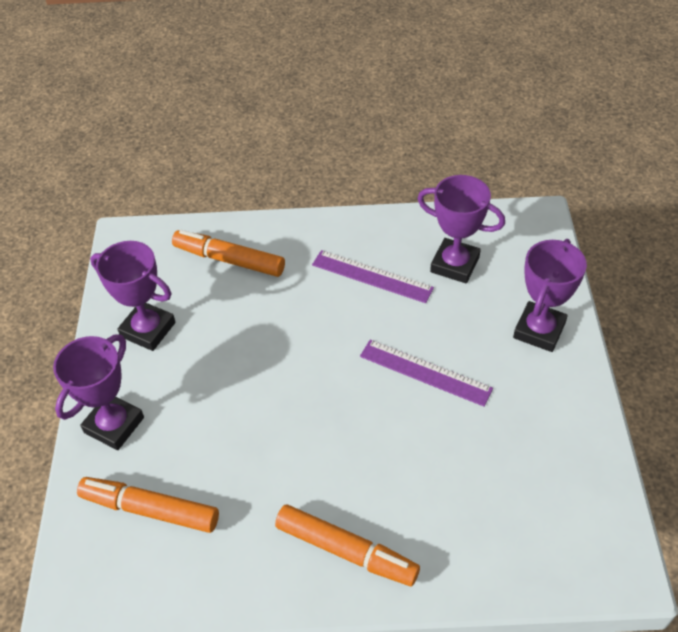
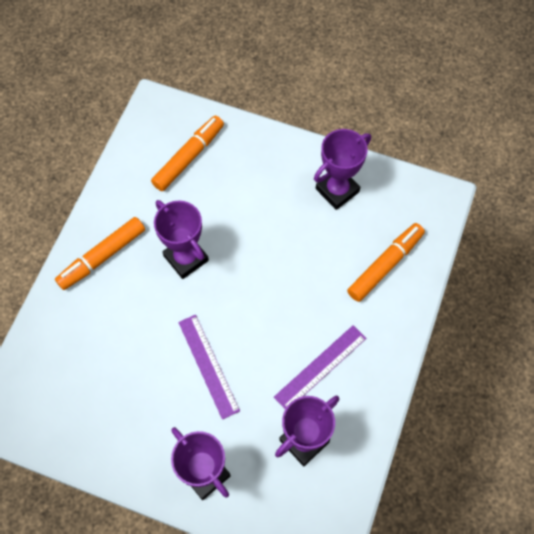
camera: 110 degrees right, 15 degrees up
(114, 425) = (262, 151): purple trophy -> purple trophy (186, 258)
(425, 372) = (208, 365): purple ruler -> purple ruler turned 75 degrees counterclockwise

